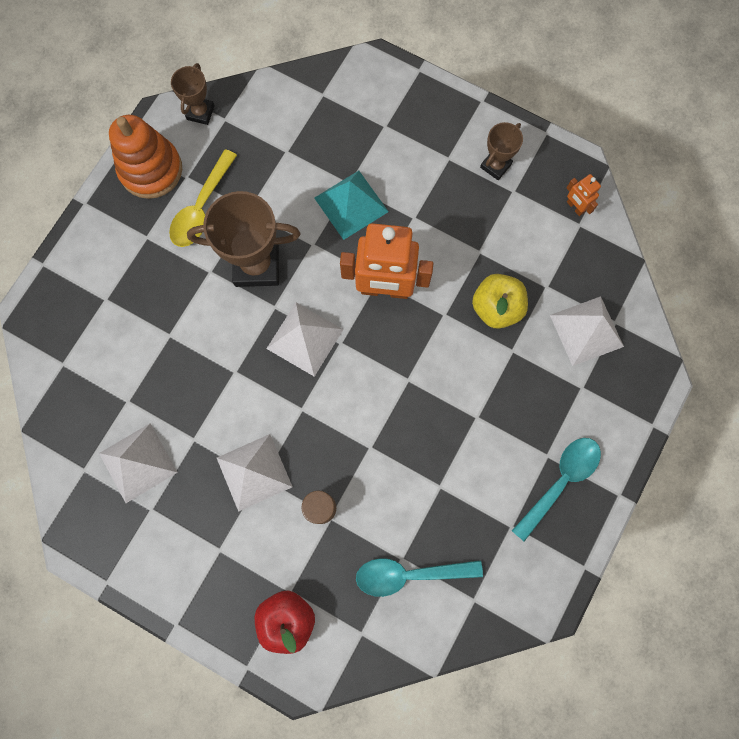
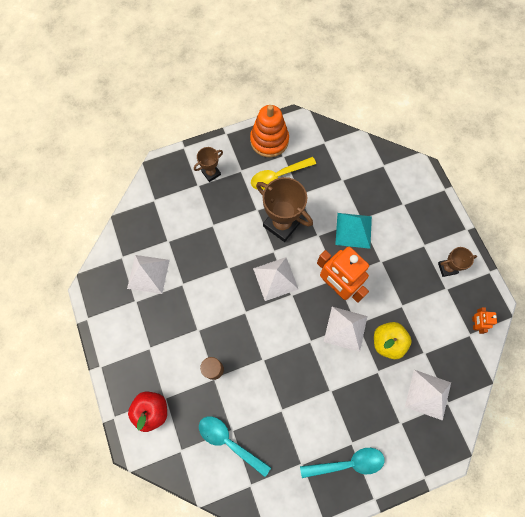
camera: 40 degrees right, 5 degrees down
(200, 112) = (315, 131): brown trophy -> brown trophy (211, 173)
(254, 472) = (197, 324): white pyramid -> white pyramid (345, 328)

